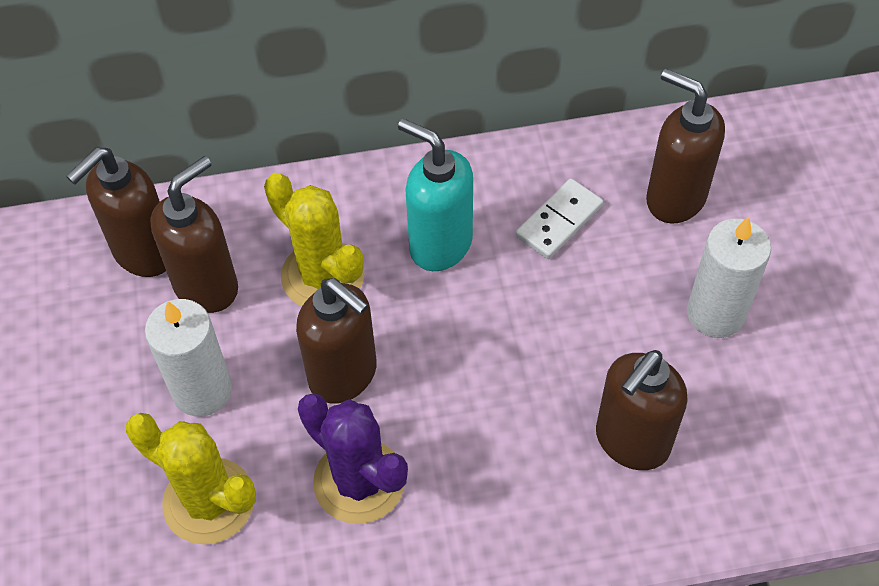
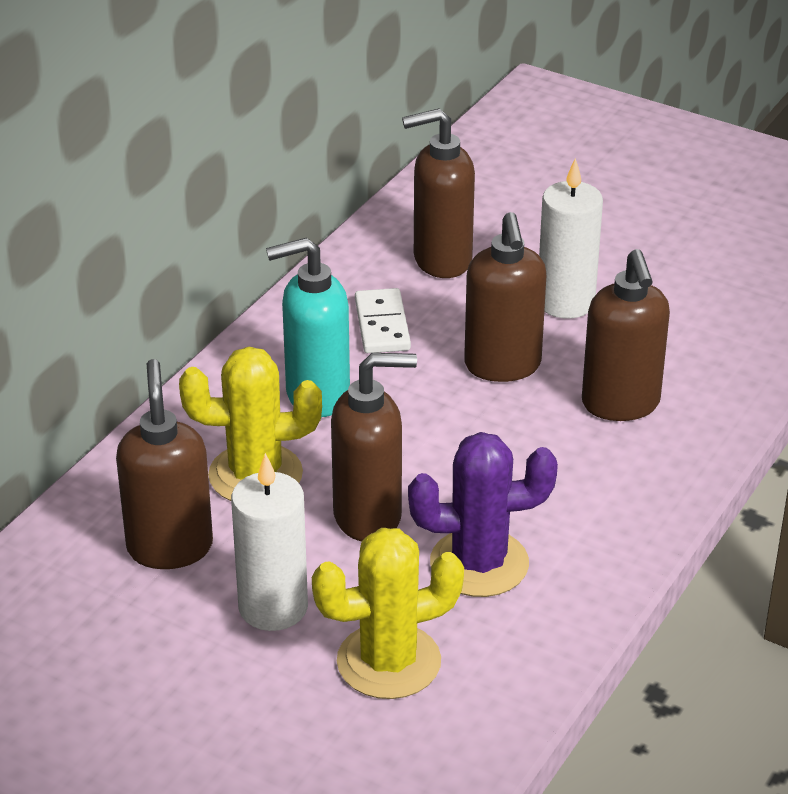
camera: 50 degrees left, 20 degrees down
(144, 253) = (78, 567): brown soap dispenser -> brown soap dispenser (502, 366)

